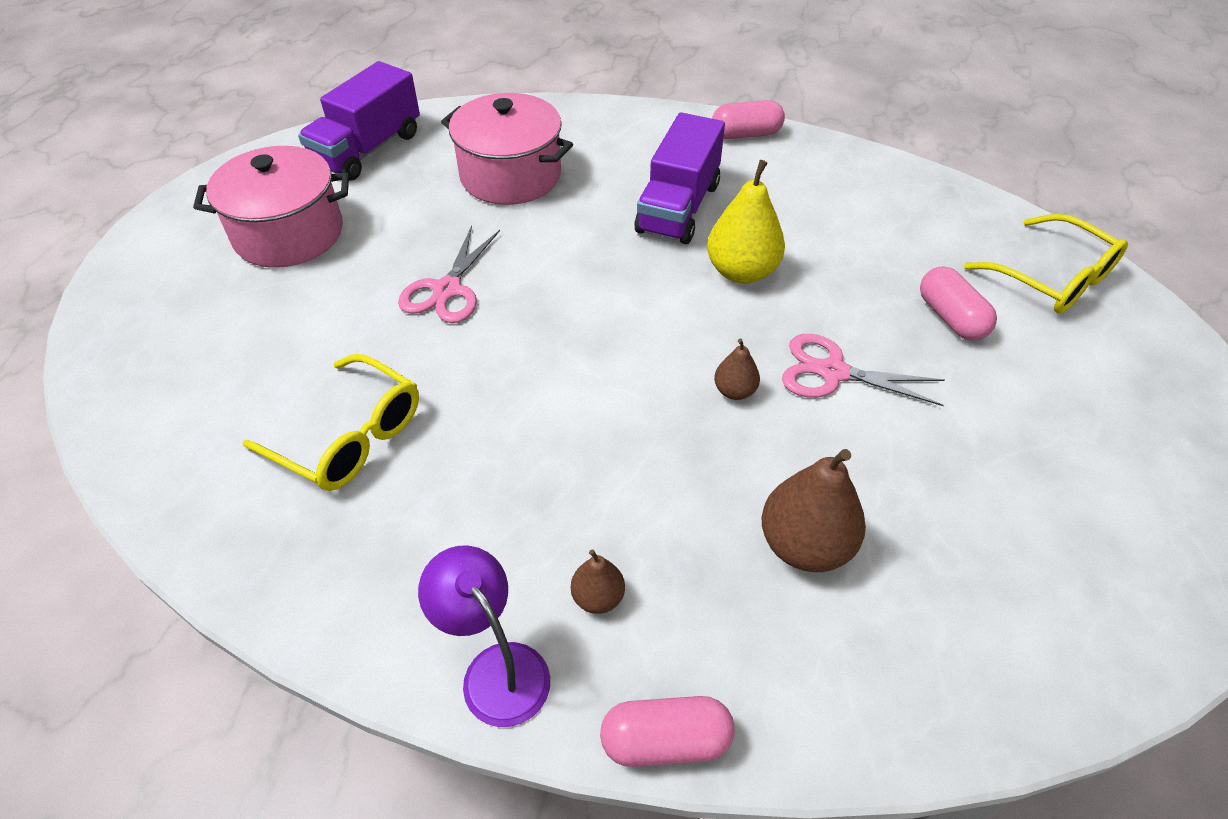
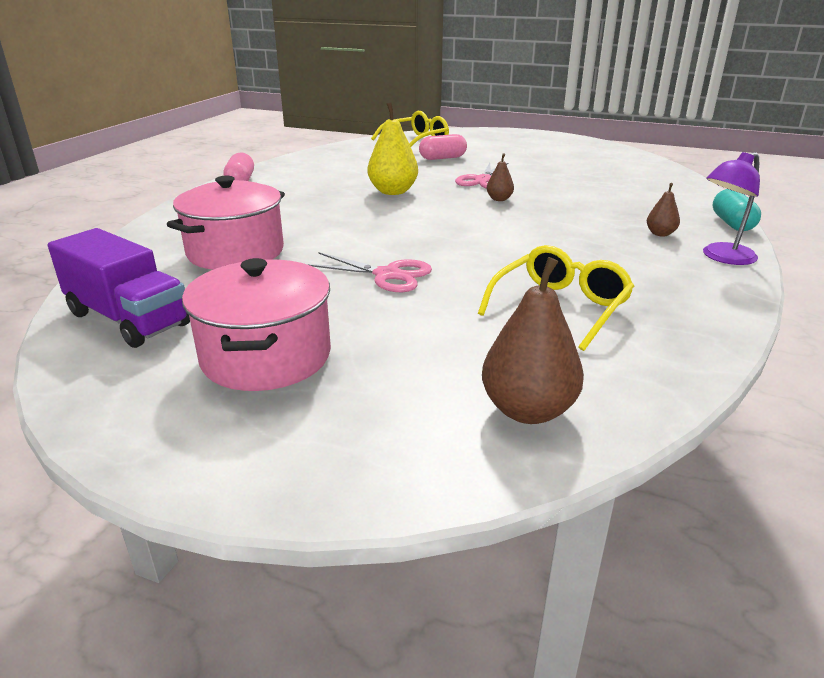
camera: 85 degrees left, 20 degrees down
(666, 741) = (732, 223): pink capsule -> turquoise capsule
(678, 208) = (317, 202): purple truck -> none
(805, 545) = (604, 193): brown pear -> brown pear (528, 410)

